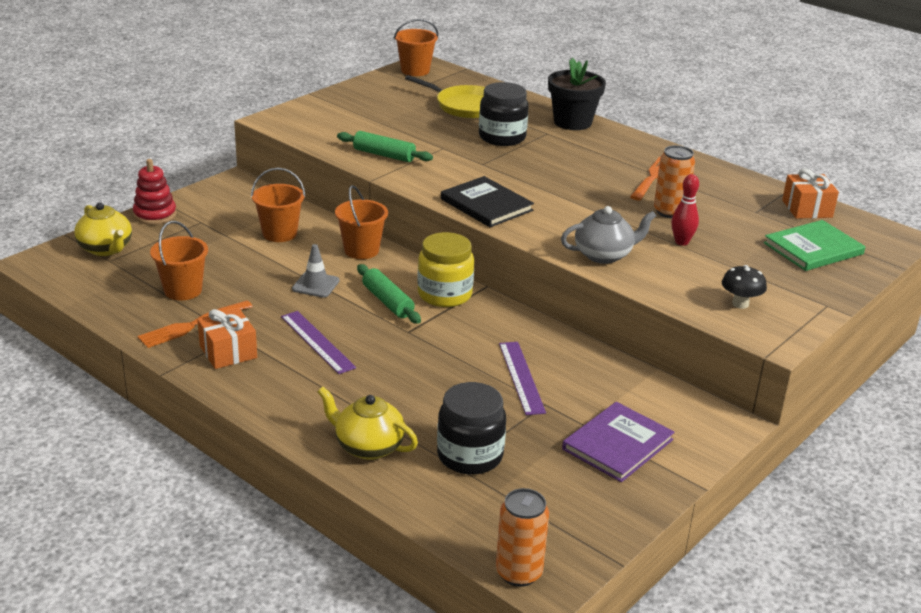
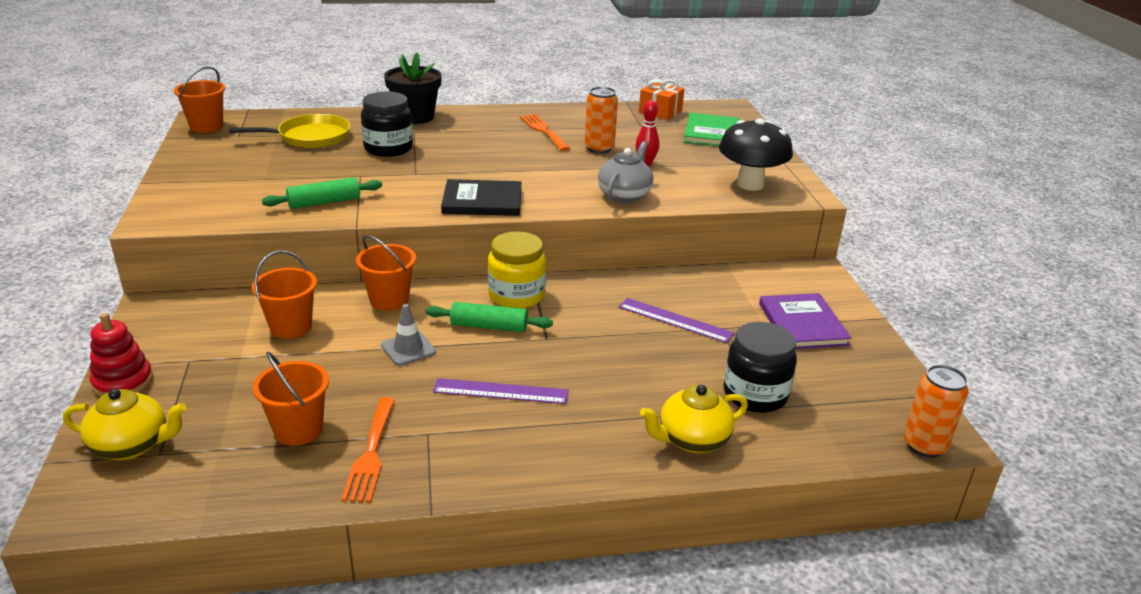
camera: 50 degrees left, 0 degrees up
(228, 352) = (449, 451): orange gift -> none
(740, 304) = (750, 184): black mushroom -> black mushroom, size x1.92

